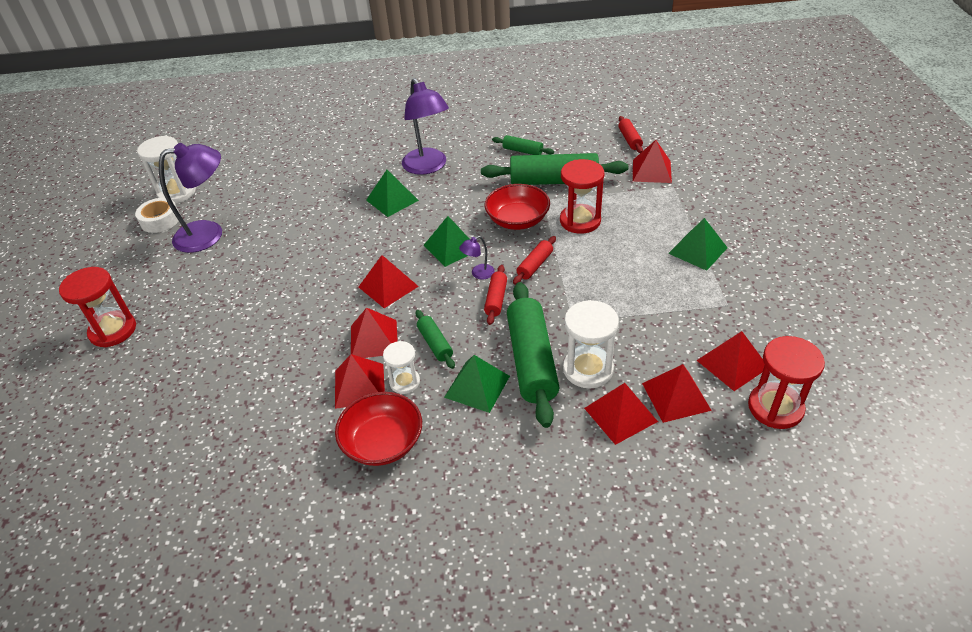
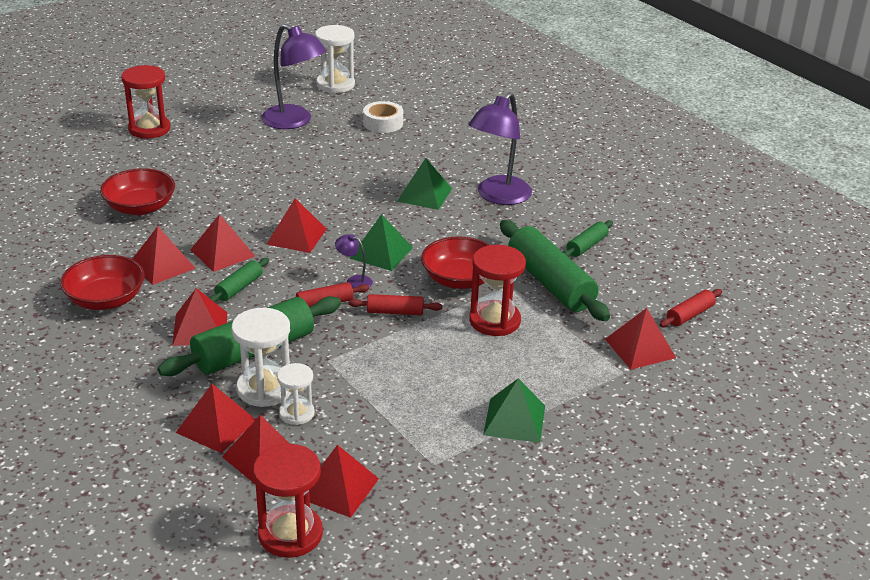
camera: 55 degrees right, 10 degrees down
(160, 220) = (293, 92): white tape -> white tape (383, 123)
(248, 375) = (140, 207): none -> red bowl
(404, 382) = (181, 287): white hourglass -> white hourglass (297, 413)
(477, 386) = (200, 328): green pyramid -> red pyramid
(522, 151) = (586, 246): green rolling pin -> green rolling pin turned 45 degrees clockwise

